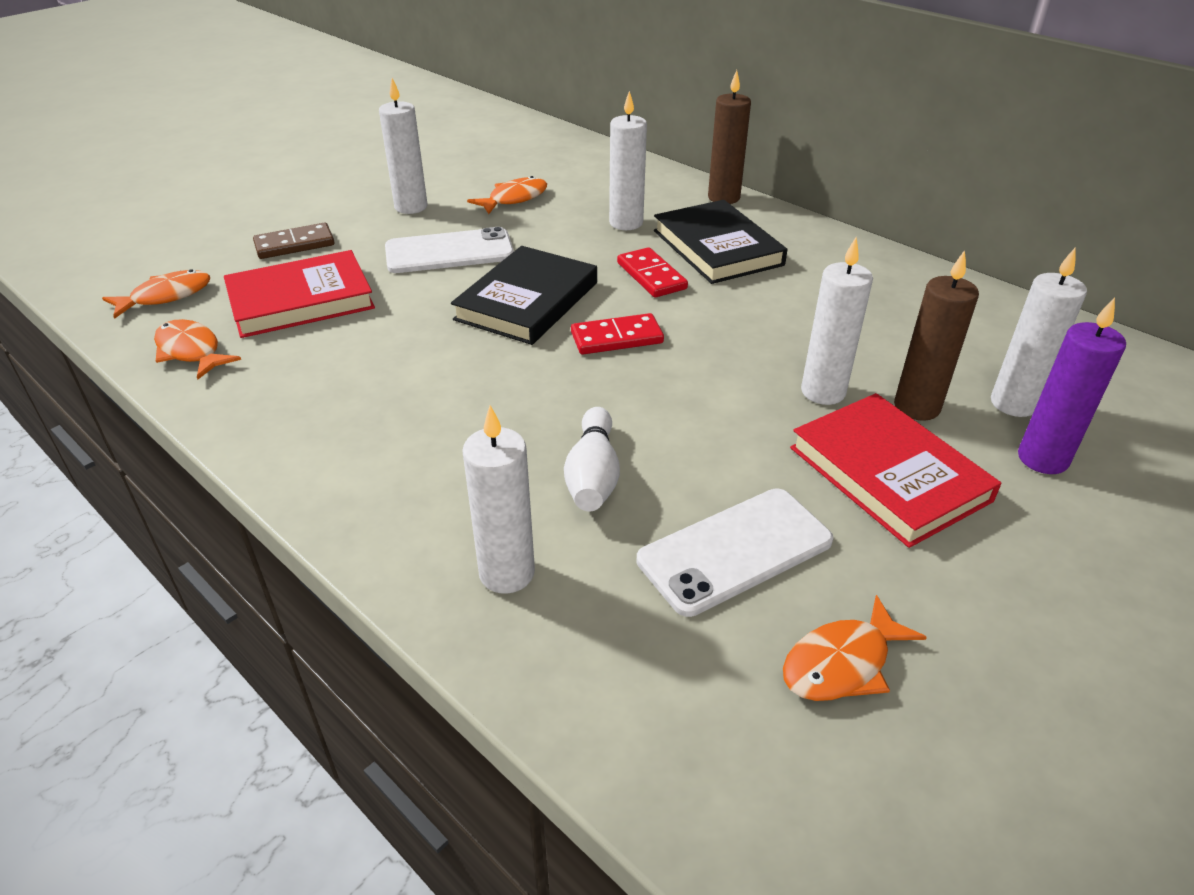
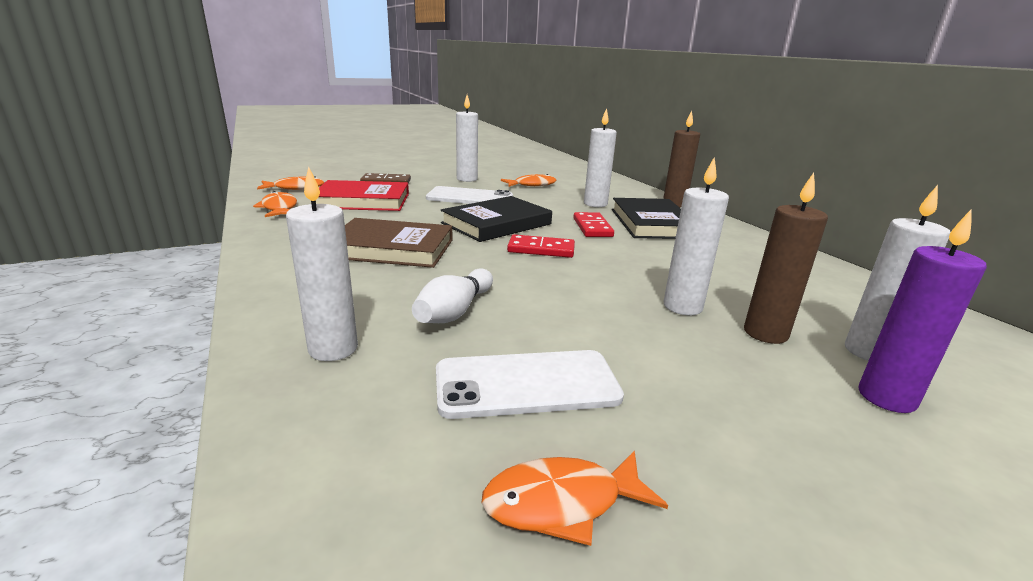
camera: 20 degrees right, 15 degrees down
(431, 390) = (392, 248): none -> brown book
(888, 474) = (710, 369): red book -> none

